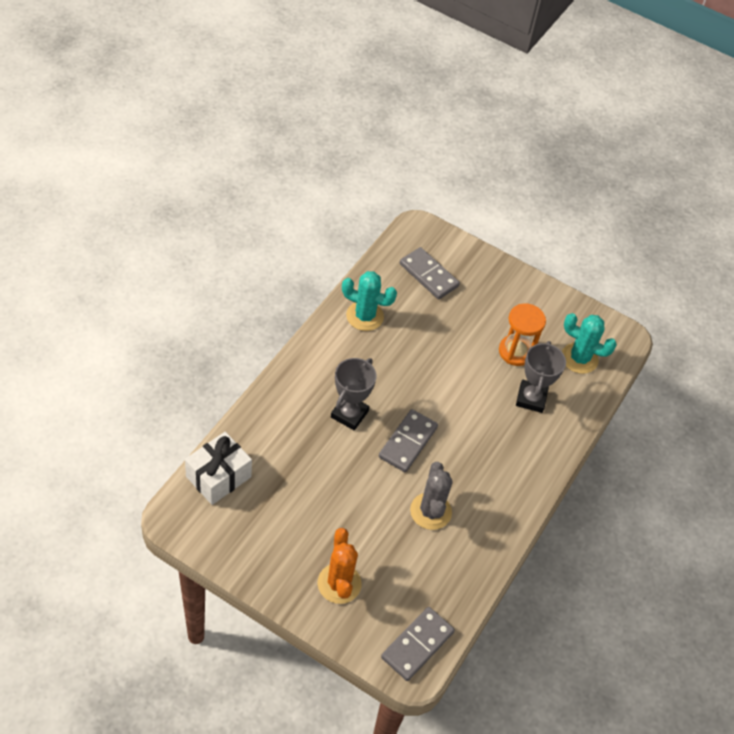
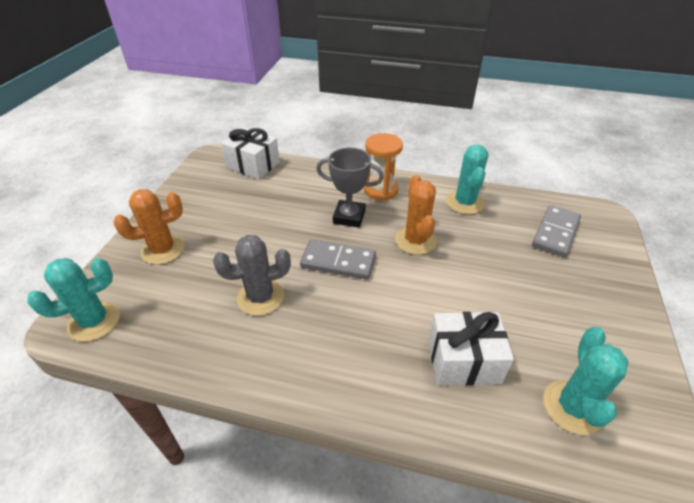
camera: 80 degrees right, 10 degrees down
(402, 376) = (415, 240): none -> orange cactus
(417, 645) = (94, 321): grey domino -> turquoise cactus
(516, 352) = (522, 329): orange hourglass -> orange hourglass (381, 190)
(531, 398) = (463, 360): grey trophy -> white gift

